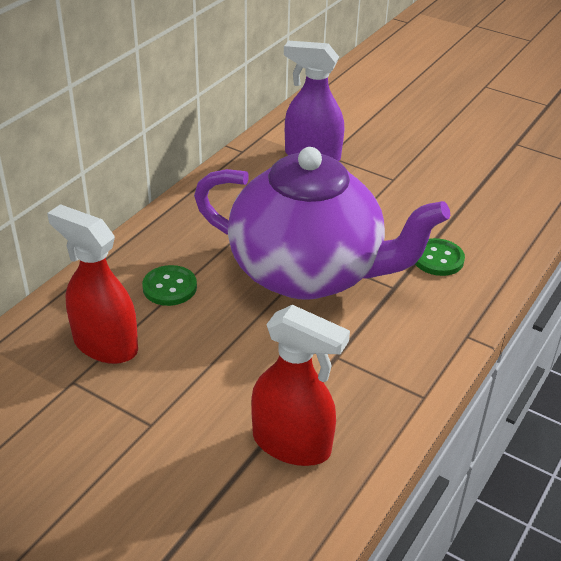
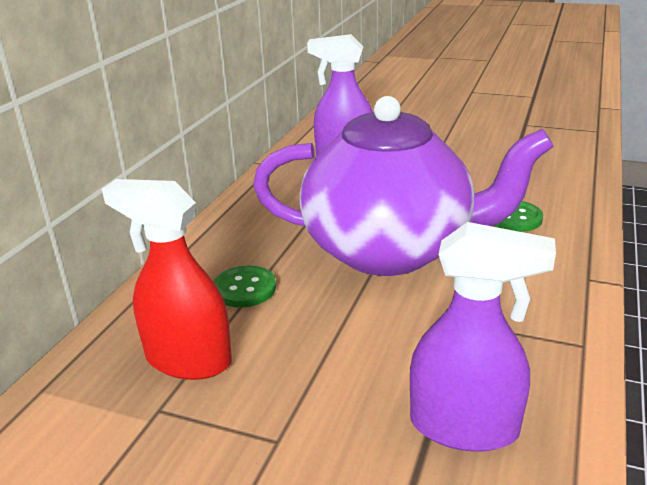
camera: 10 degrees left, 10 degrees down
(292, 444) = (464, 427): red spray bottle -> purple spray bottle

